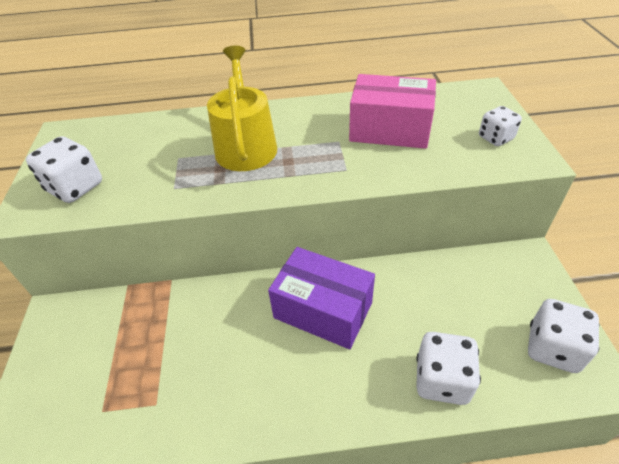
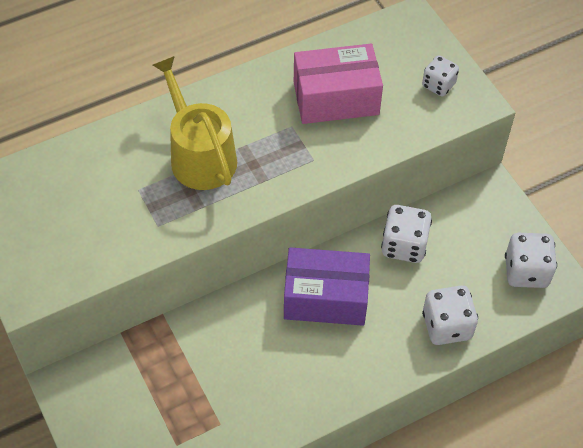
camera: 25 degrees left, 10 degrees up
(75, 187) = (55, 253): white dice -> white dice (404, 245)

